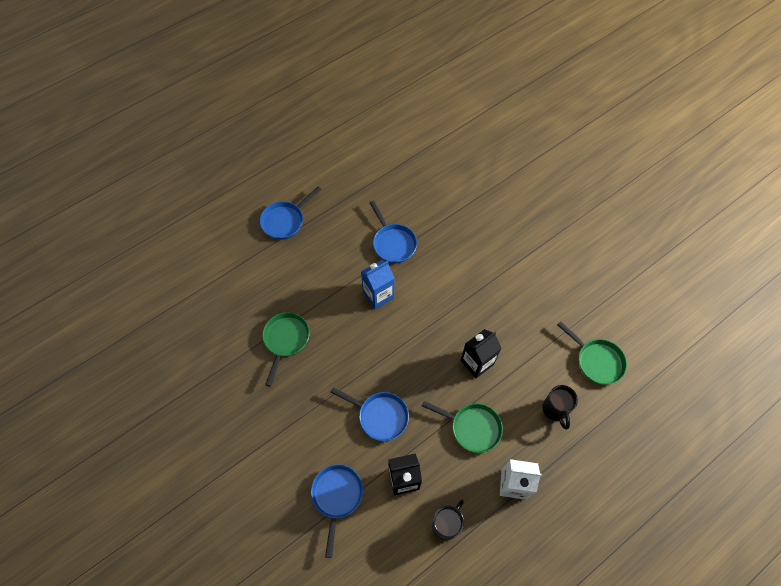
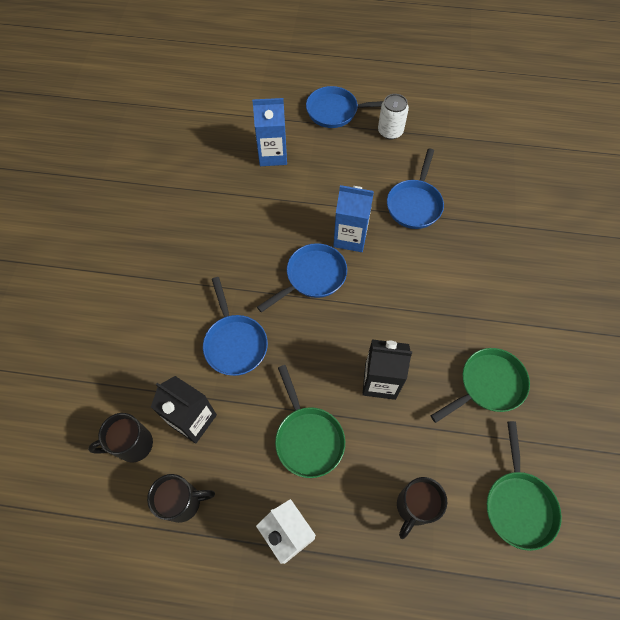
camera: 45 degrees right, 0 degrees up
(276, 283) = (272, 155): none -> blue carton
(285, 340) = (228, 207): green pan -> green pan (488, 385)
(332, 207) = (390, 131): none -> white can
(337, 496) = (122, 375): blue pan -> blue pan (312, 277)
(386, 525) = (133, 445): none -> black mug

